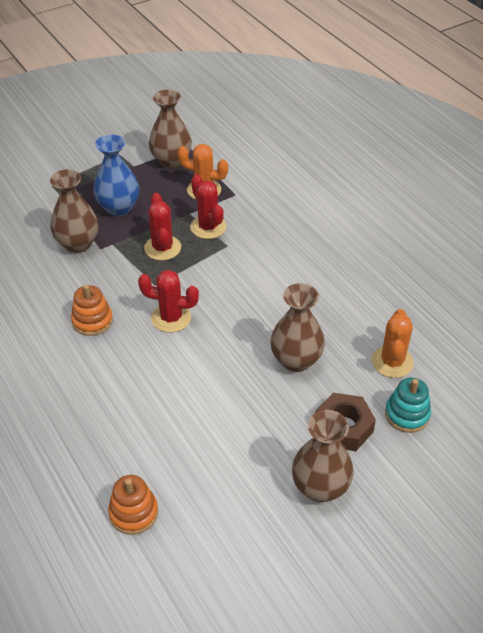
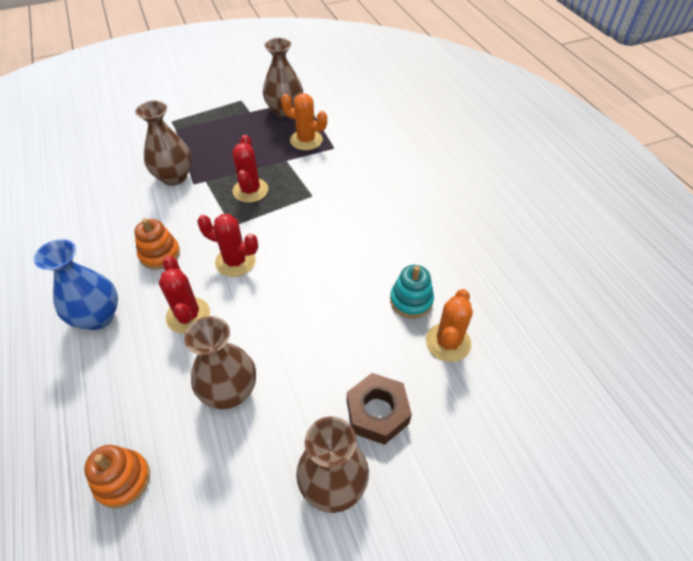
camera: 10 degrees right, 5 degrees up
(119, 208) = (223, 148): blue vase -> blue vase (98, 317)
(208, 227) = (299, 175): red cactus -> red cactus (188, 315)
(296, 360) = (346, 325): brown vase -> brown vase (230, 391)
(407, 414) = (451, 408): turquoise stacking toy -> turquoise stacking toy (411, 300)

